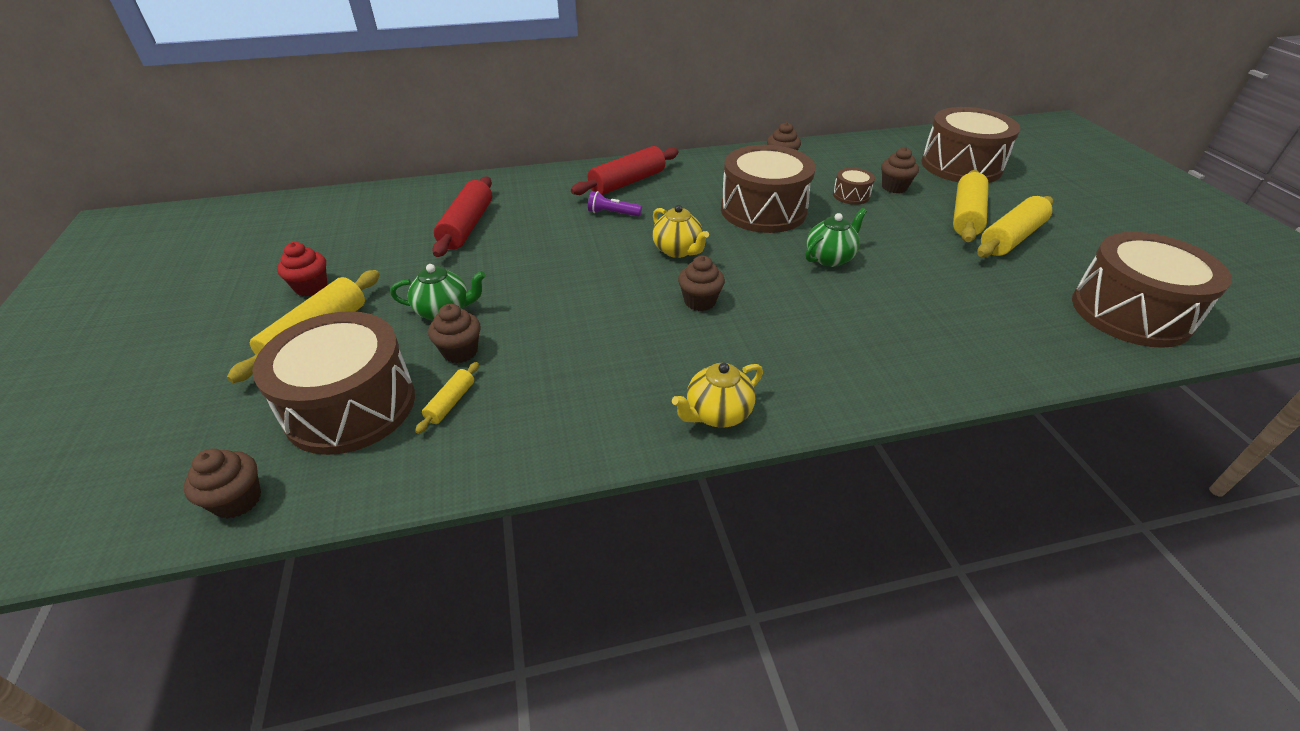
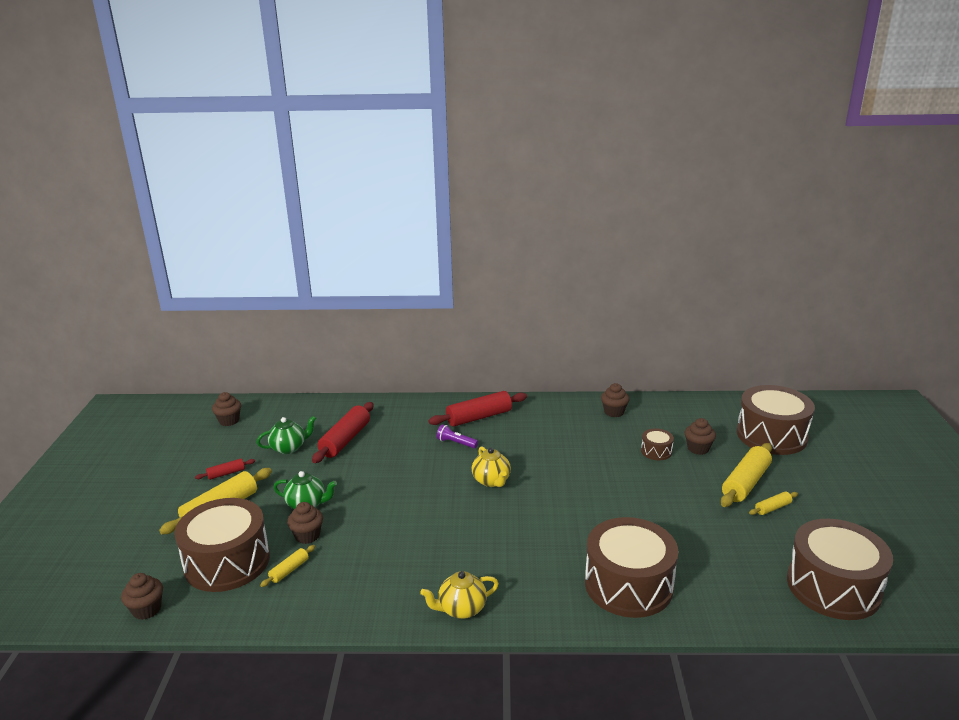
camera: 15 degrees right, 15 degrees down
(311, 287) = (226, 473): red cupcake -> red rolling pin
(699, 301) = (488, 524): brown cupcake -> brown cupcake (229, 421)
(763, 210) = (575, 455): brown drum -> brown drum (628, 585)
(830, 258) = (608, 504): green teapot -> green teapot (289, 448)
(1011, 238) = (772, 508): yellow rolling pin -> yellow rolling pin, size x0.50

